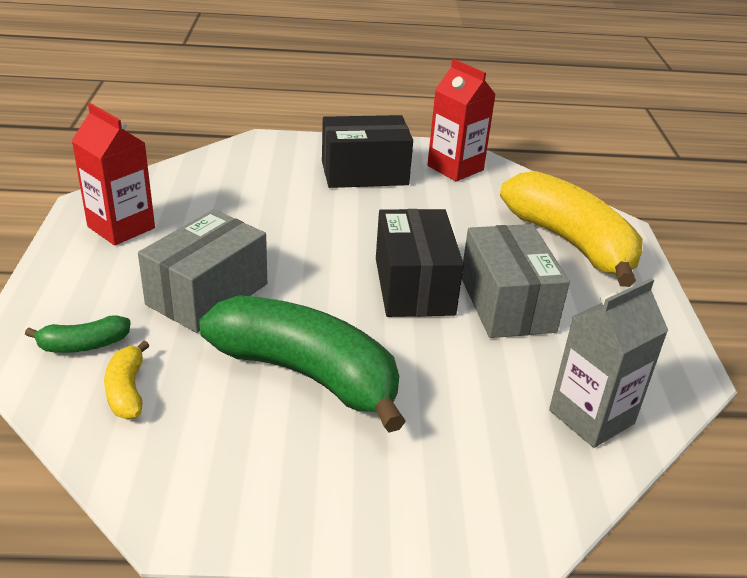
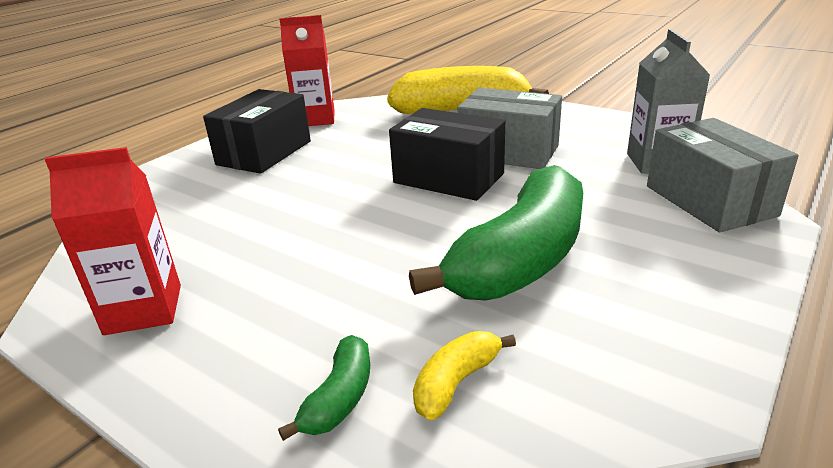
camera: 50 degrees left, 5 degrees down
(127, 391) = (456, 382): yellow banana -> yellow banana turned 105 degrees clockwise
(207, 294) = (343, 282): grey box -> grey box (709, 200)
(306, 374) = (521, 260): green banana -> green banana turned 150 degrees clockwise

